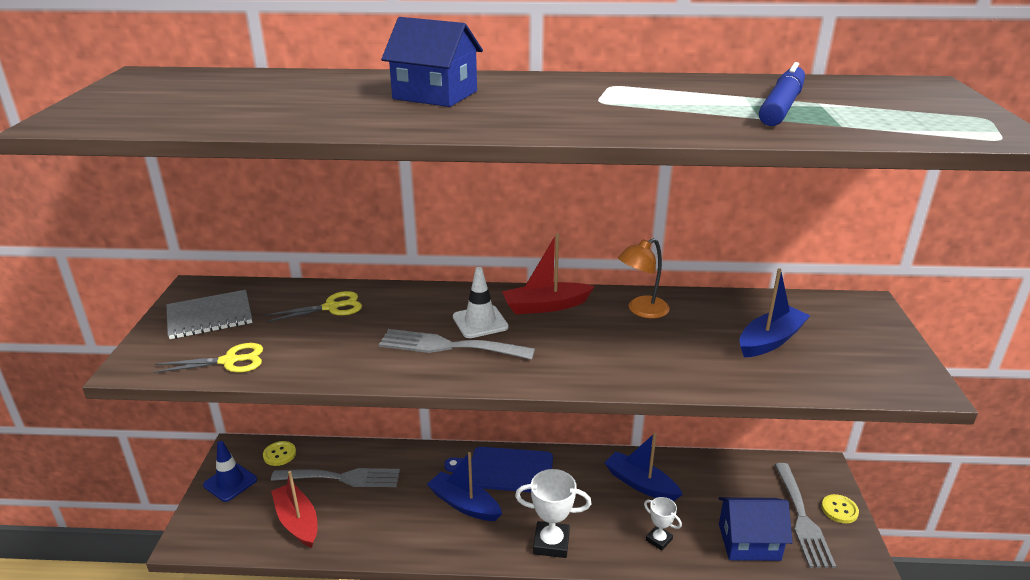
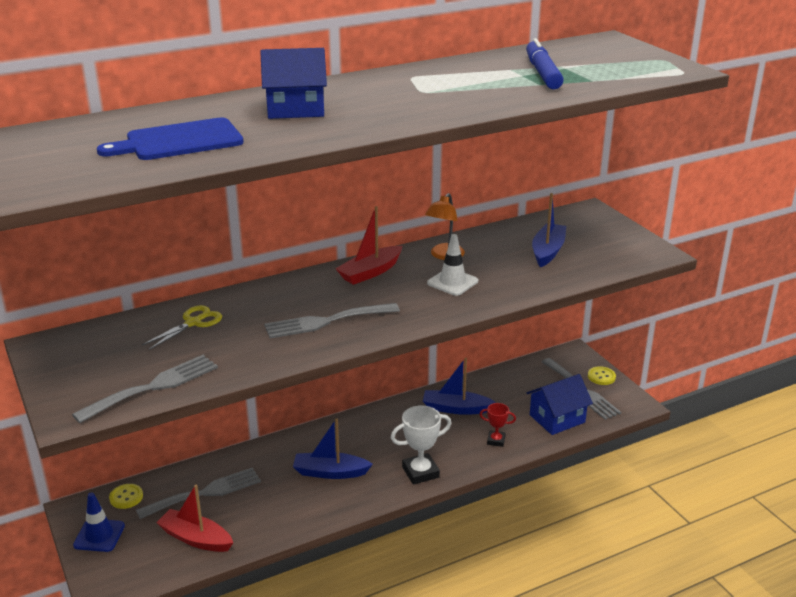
camera: 30 degrees left, 0 degrees up
(210, 317) = (87, 362): grey notebook -> none
(229, 361) = (153, 387): yellow scissors -> grey fork
(480, 322) = (331, 298): white traffic cone -> white traffic cone (452, 282)
(506, 470) = (343, 436): blue cutting board -> blue cutting board (179, 141)
(659, 540) = (496, 440): white trophy -> red trophy

